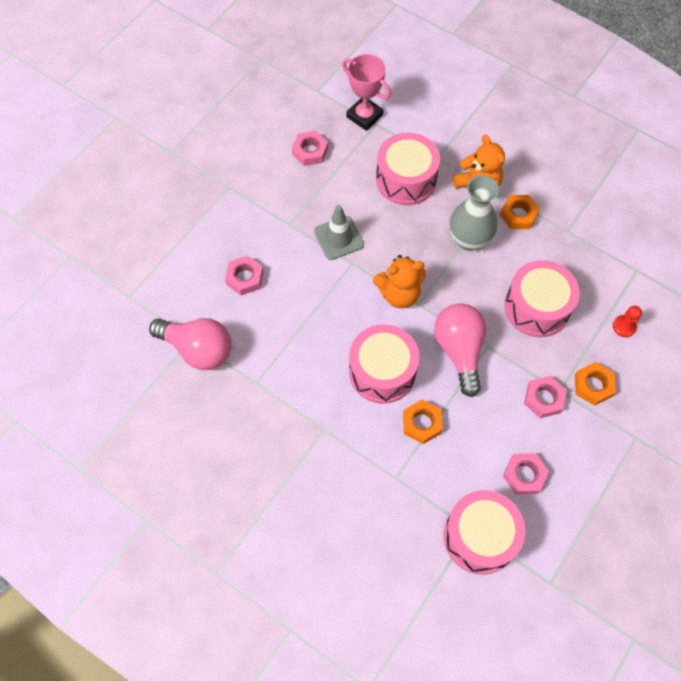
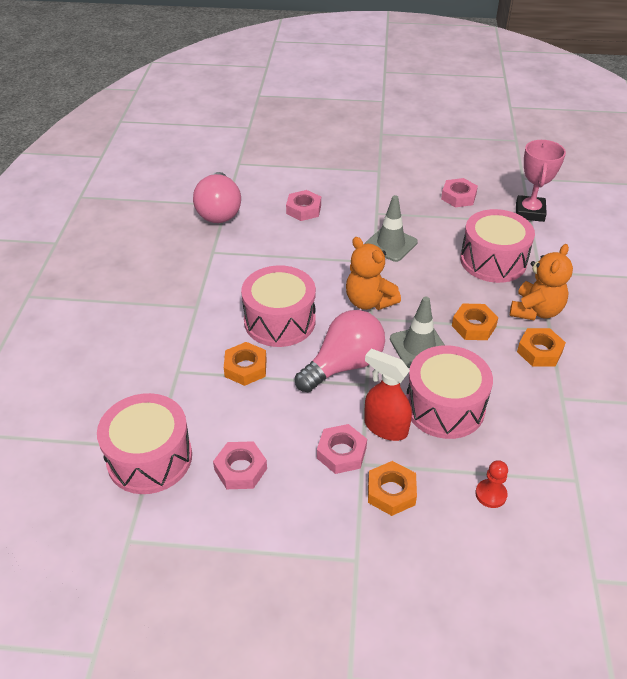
camera: 60 degrees right, 20 degrees down
(469, 239) = (473, 326): grey vase -> orange nut
(469, 288) = (419, 347): none -> grey traffic cone
(535, 357) = (385, 427): none -> red spray bottle

